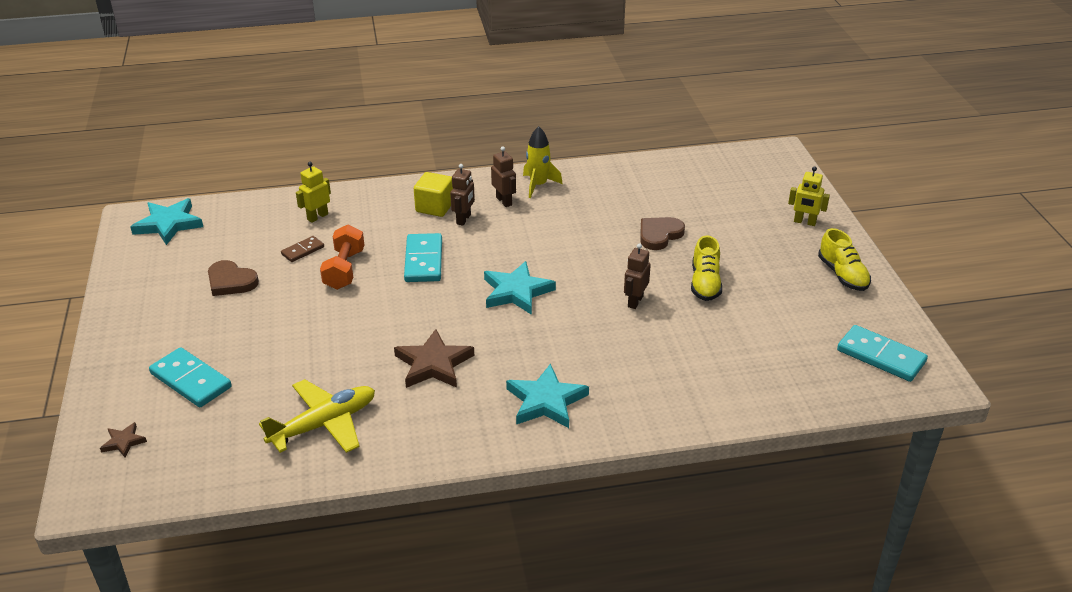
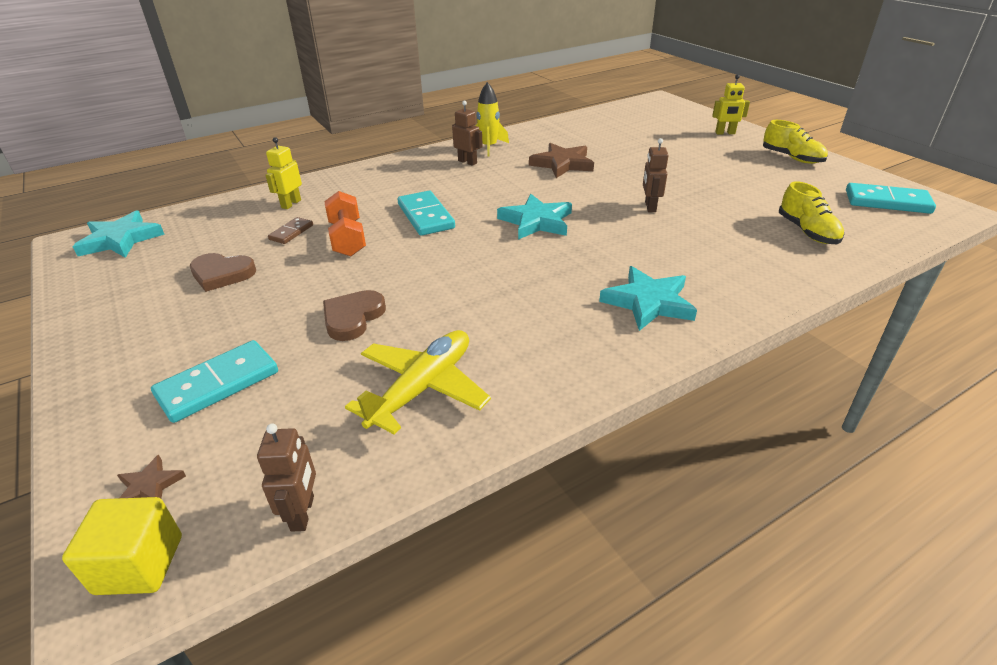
camera: 20 degrees left, 0 degrees up
(190, 380) = (218, 384): turquoise domino -> turquoise domino turned 60 degrees counterclockwise
(433, 364) = (504, 297): brown star -> brown star (562, 164)
(435, 207) = (406, 177): yellow cube -> yellow cube (139, 564)
(464, 219) = (440, 180): brown robot -> brown robot (303, 513)
(659, 235) = (622, 160): brown heart -> brown heart (353, 317)
(705, 283) = (694, 183): yellow shoe -> yellow shoe (807, 232)

